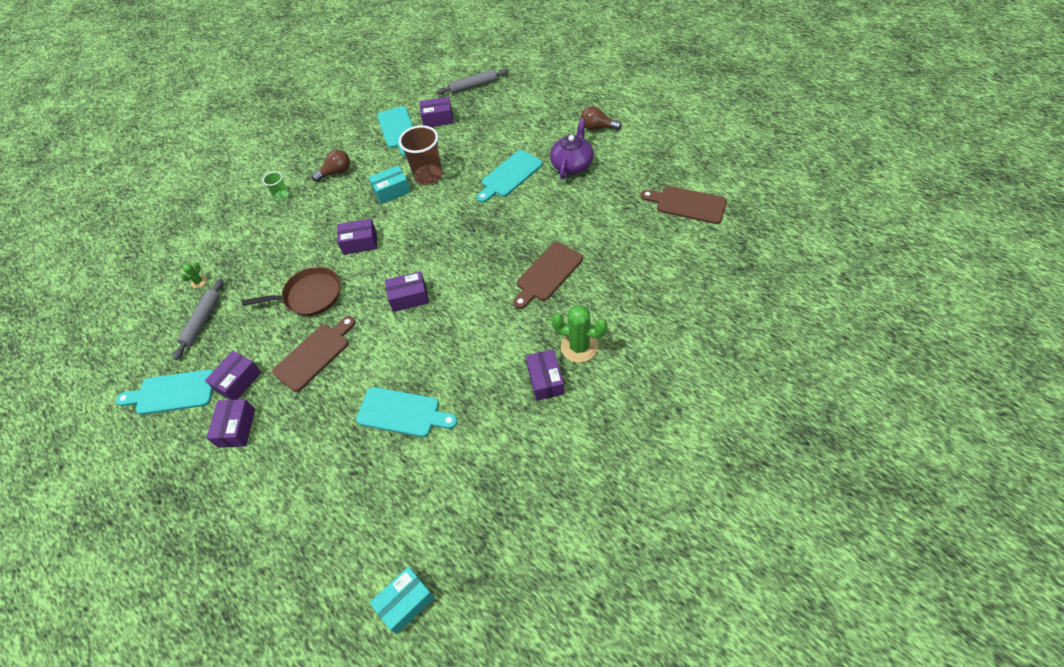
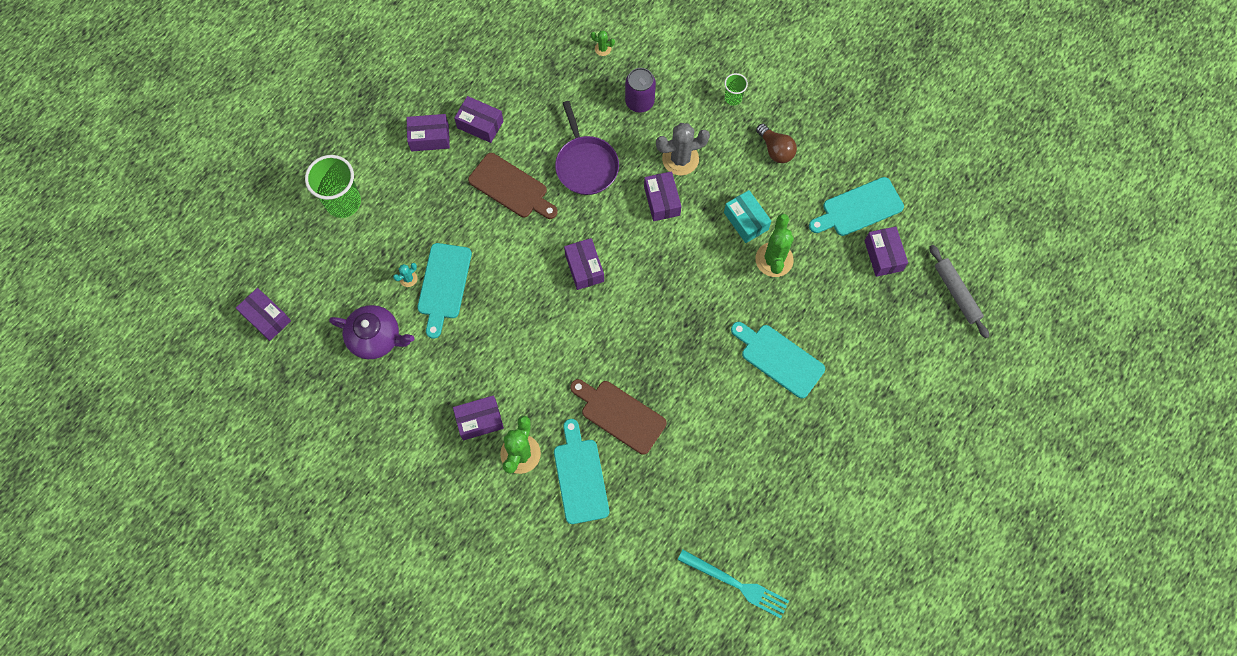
camera: 80 degrees right, 15 degrees up
(172, 393) = (468, 69): turquoise cutting board -> turquoise cutting board (580, 477)
(202, 321) = (551, 69): grey rolling pin -> none
(262, 256) = (639, 101): none -> purple can
(284, 516) = (343, 202): none -> green cup
(310, 295) = (586, 165): brown pan -> purple pan
(325, 230) = (680, 159): none -> grey cactus
(389, 446) = (408, 278): none -> turquoise cactus
(406, 602) = (267, 318): turquoise box -> purple box
(428, 176) = (774, 259): brown cup -> green cactus
(572, 164) = (803, 436): purple teapot -> purple teapot (376, 338)
(597, 127) = (878, 468): brown light bulb -> none
(687, 204) = (736, 584): brown cutting board -> turquoise fork

